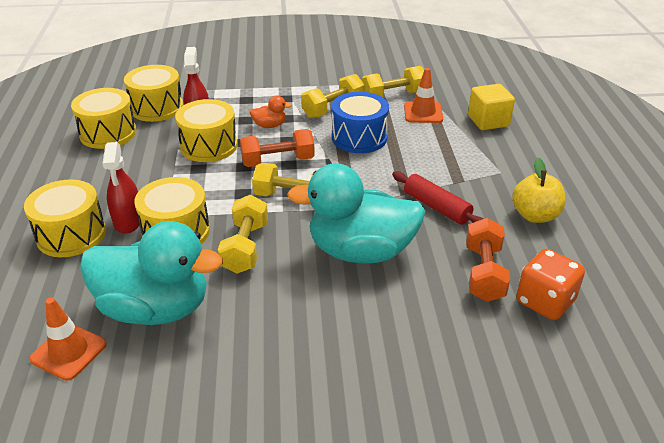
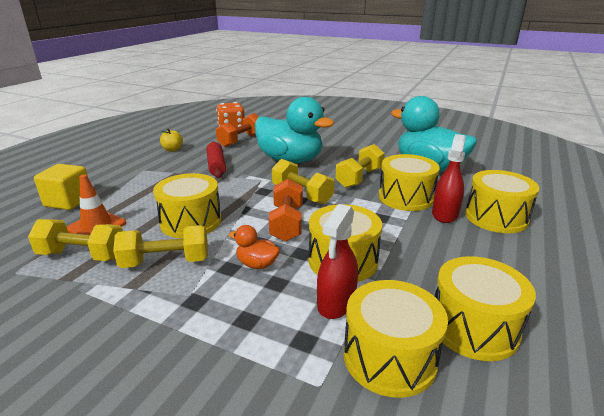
camera: 150 degrees left, 10 degrees down
(69, 352) = (481, 164): orange traffic cone -> none
(278, 161) = (287, 223): orange dumbbell -> orange dumbbell turned 75 degrees clockwise
(359, 137) = (191, 221): blue drum -> yellow drum
(535, 215) = (172, 150): yellow apple -> yellow apple, size x0.66

